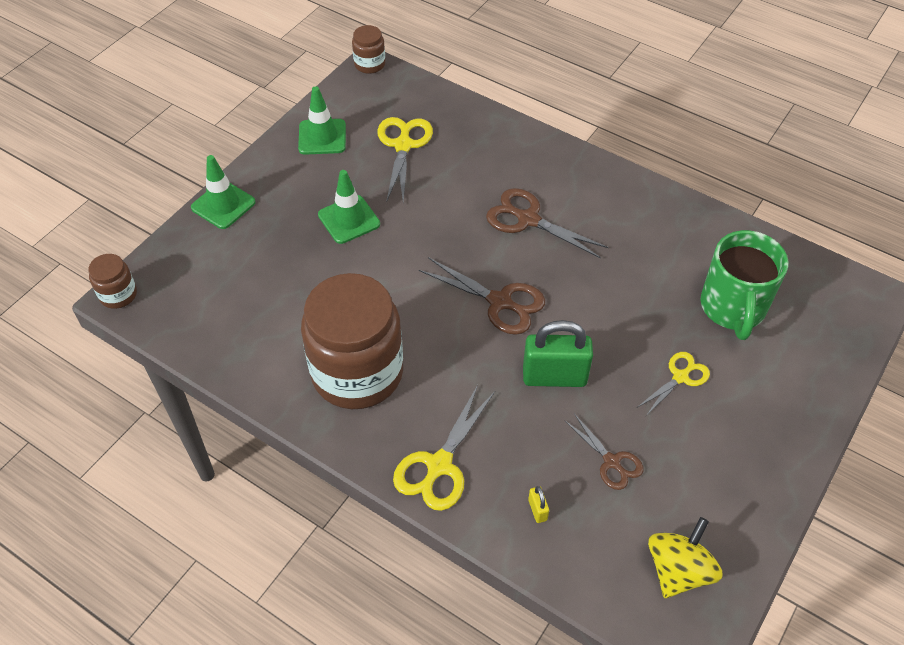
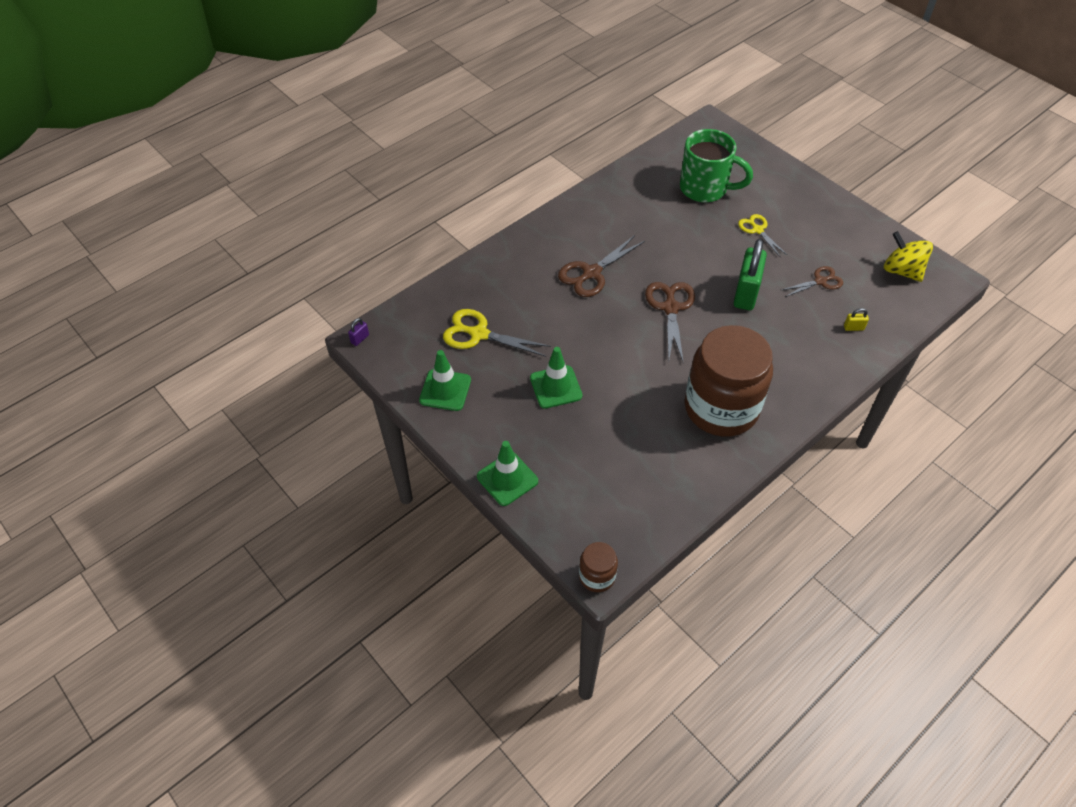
camera: 75 degrees left, 0 degrees up
(369, 64) = (360, 339): brown jar -> purple padlock
(439, 465) = (812, 373): yellow scissors -> none
(500, 302) = (670, 308): brown scissors -> brown scissors turned 45 degrees counterclockwise

